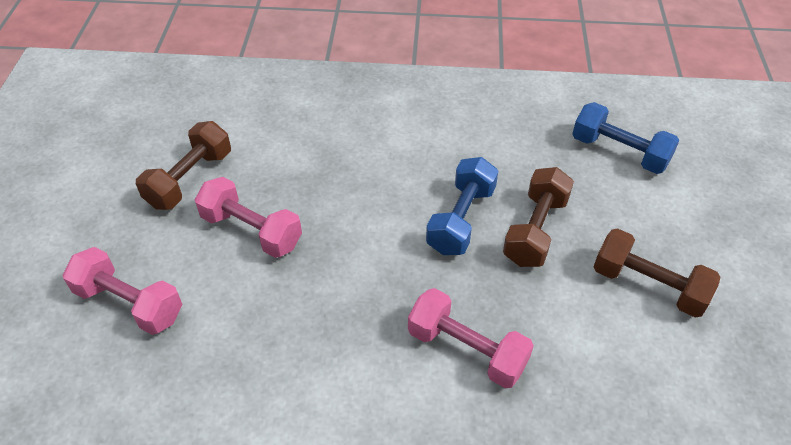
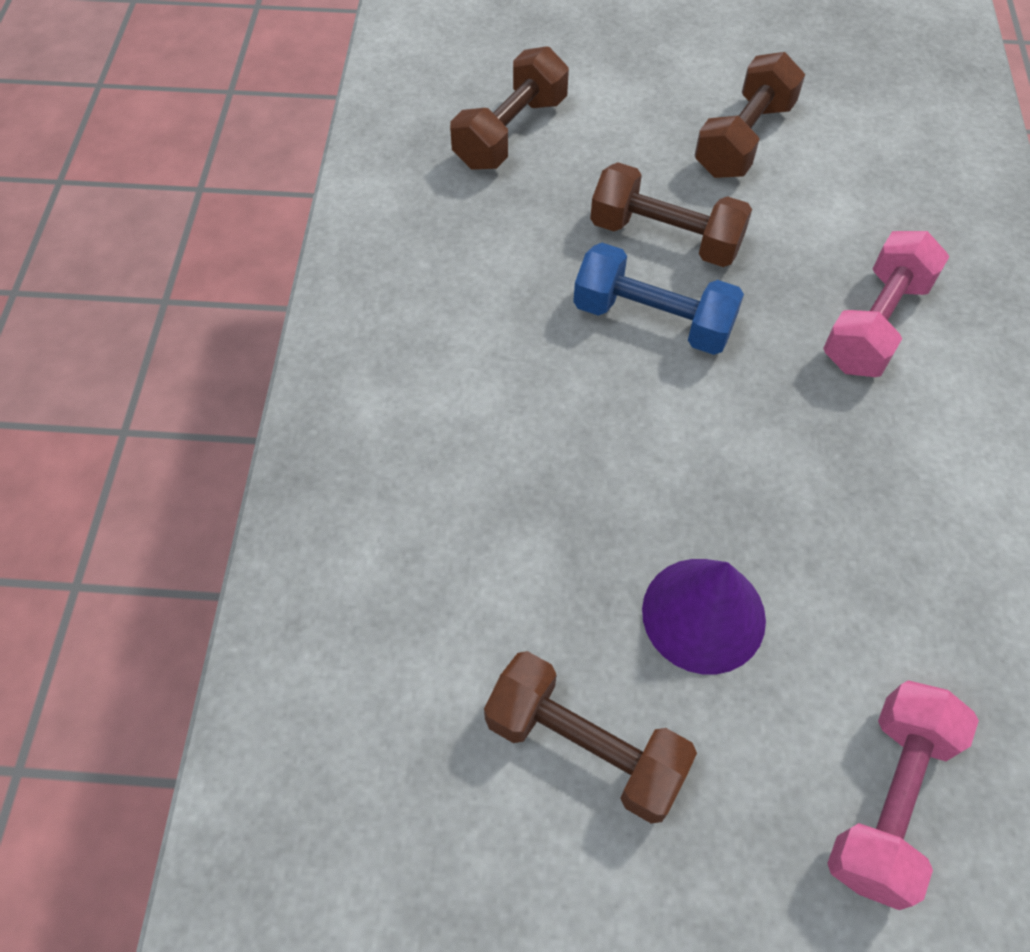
camera: 90 degrees left, 10 degrees up
(251, 231) = (703, 614): pink dumbbell -> purple cone
(619, 152) = (510, 132): blue dumbbell -> brown dumbbell

